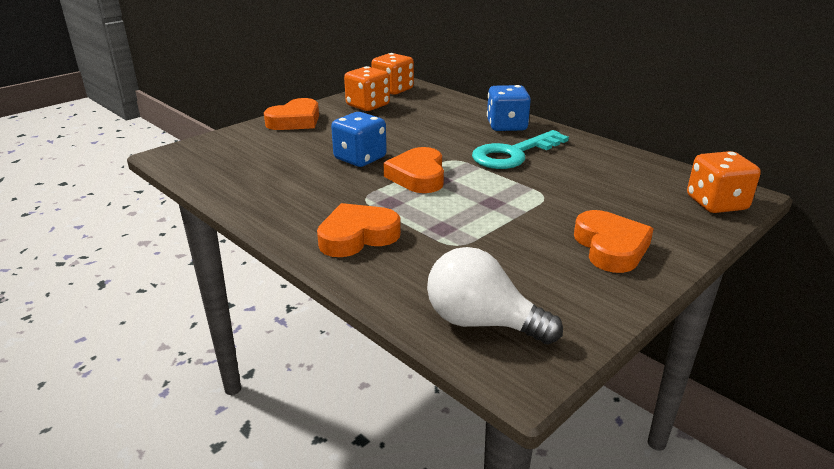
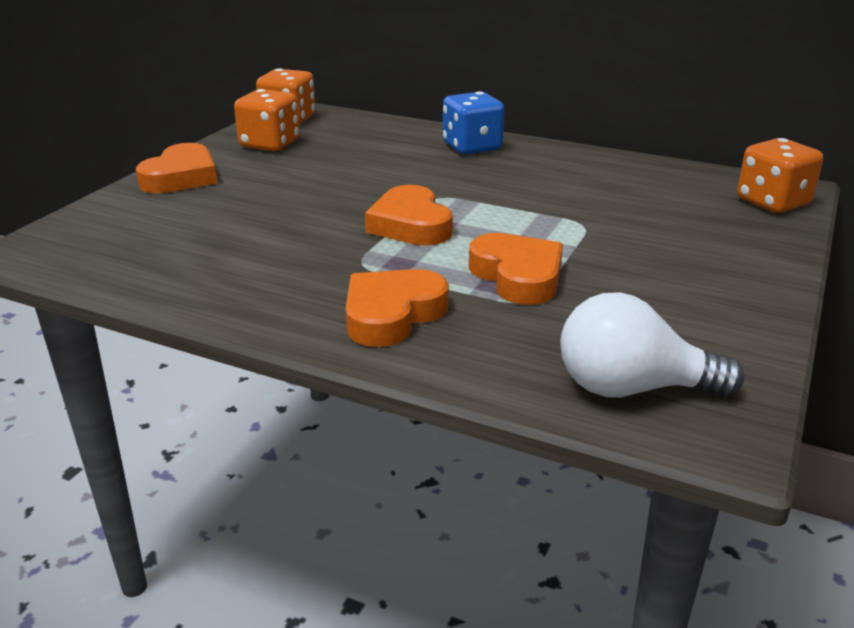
camera: 20 degrees left, 0 degrees up
(360, 158) = (314, 214): blue dice -> none
(513, 154) = (507, 180): turquoise key -> none
(610, 247) = (703, 271): orange heart -> orange heart (518, 276)

